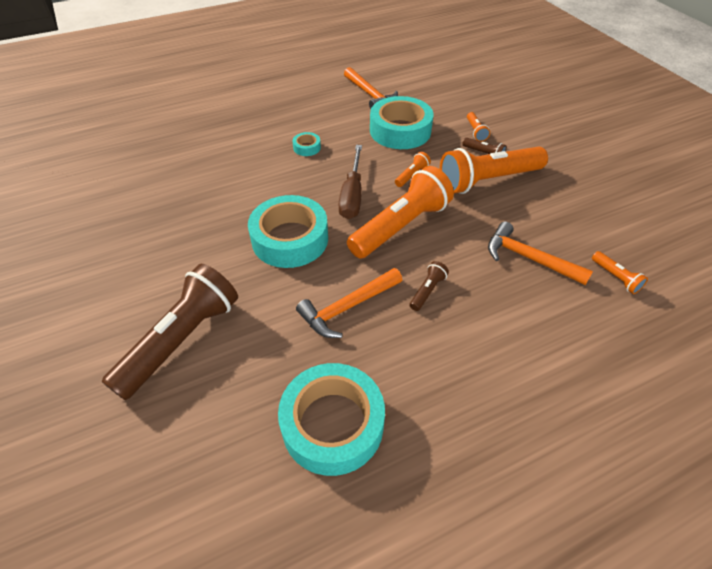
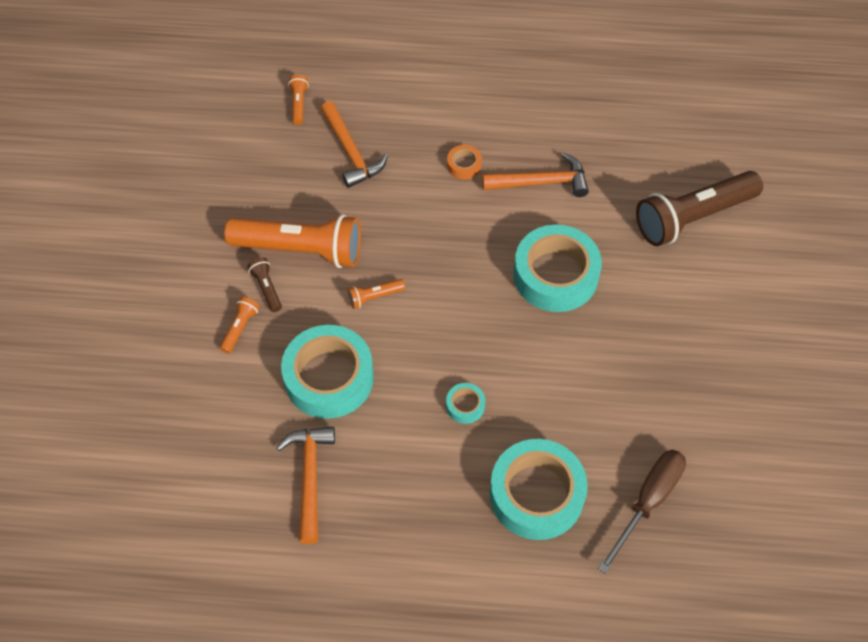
camera: 150 degrees left, 10 degrees up
(332, 424) = (601, 108): turquoise tape -> turquoise tape (536, 494)
(352, 195) = (459, 301): brown screwdriver -> brown screwdriver (648, 501)
(401, 226) = (437, 238): orange flashlight -> none
(427, 291) = (464, 165): brown flashlight -> orange tape

